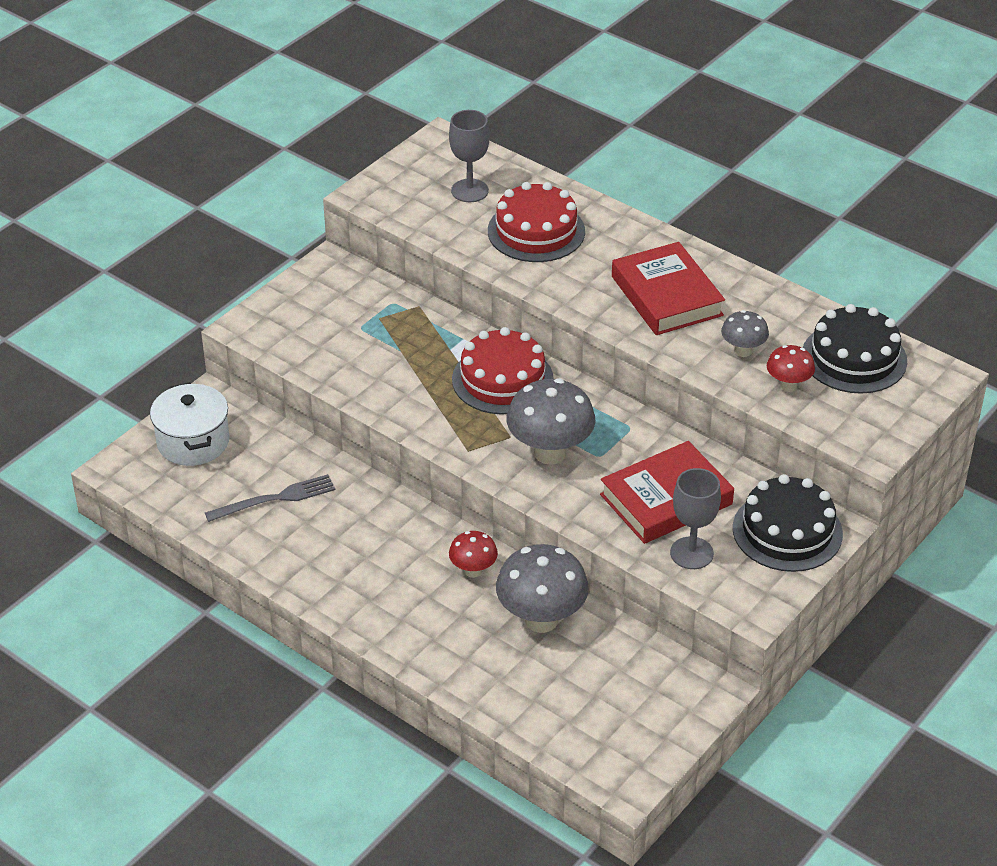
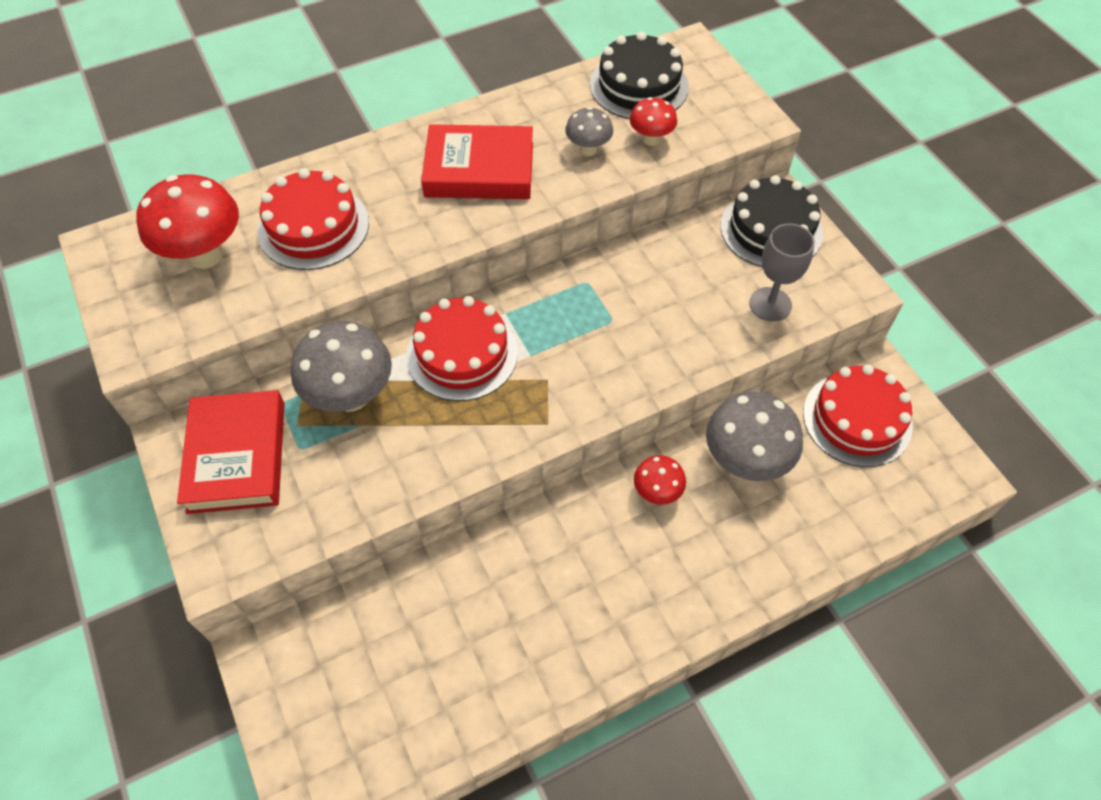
camera: 65 degrees left, 15 degrees up
(193, 442) = (319, 700): white pot -> none
(275, 499) = (462, 642): grey fork -> none
(469, 191) = (205, 255): grey goblet -> red mushroom
(550, 453) = (588, 357): grey mushroom -> grey mushroom (351, 396)
(640, 688) = (857, 419): none -> red cake
(666, 499) = (694, 294): red book -> red book (237, 456)

